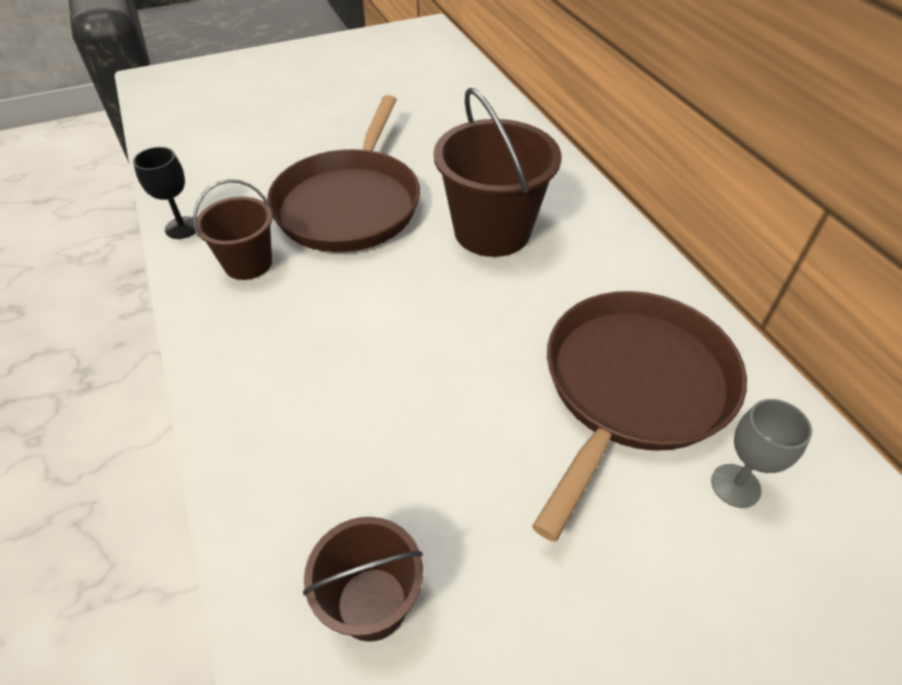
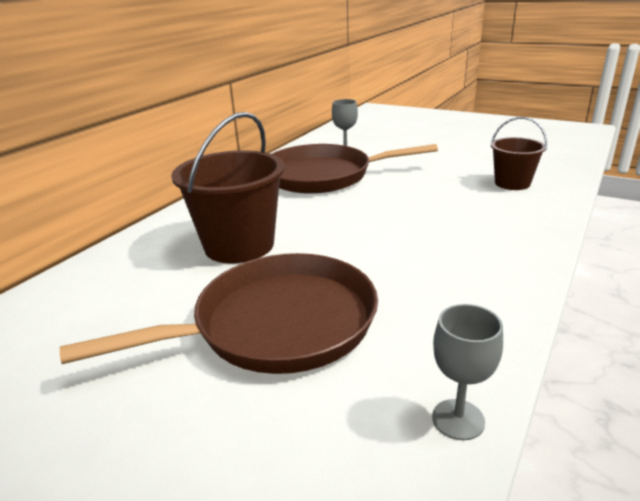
camera: 125 degrees left, 20 degrees down
(182, 228) = (458, 419): black goblet -> grey goblet
(248, 263) = (427, 331): brown bucket -> none

